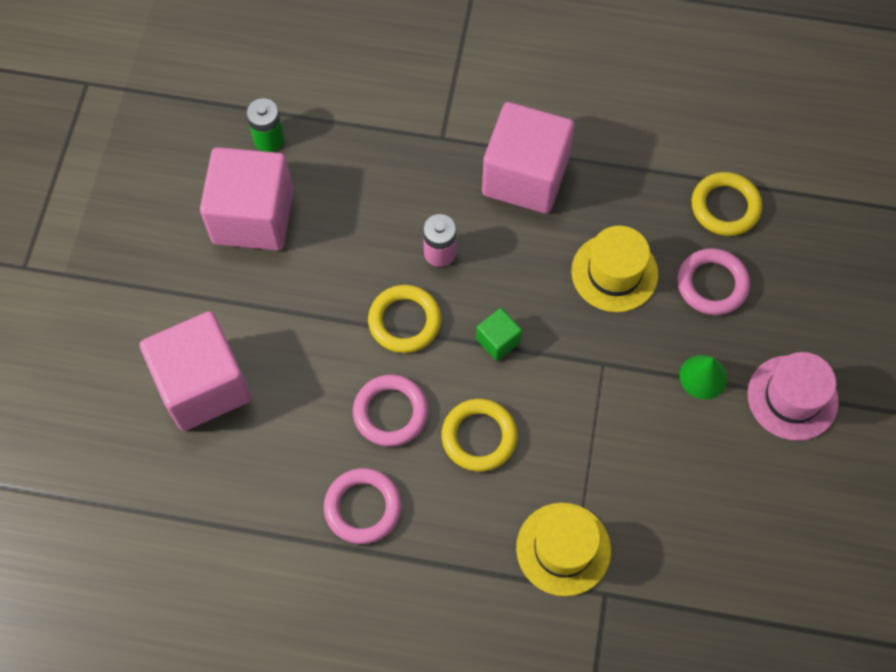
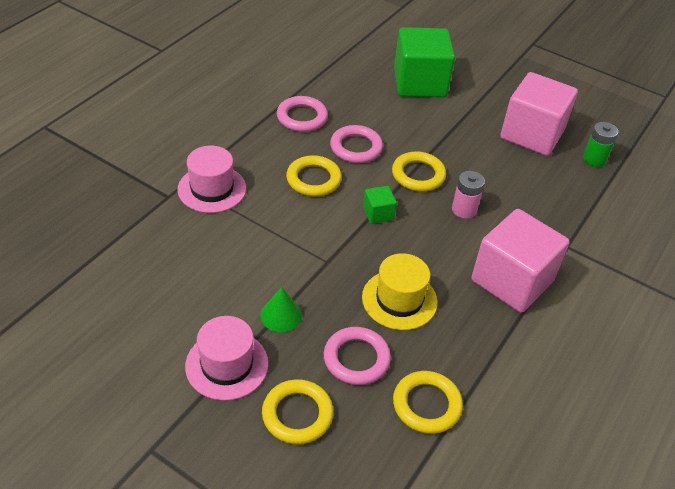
camera: 110 degrees right, 20 degrees down
(203, 385) = (419, 83): pink cube -> green cube
(563, 549) = (212, 189): yellow hat -> pink hat
(804, 309) = (297, 414): none -> yellow ring

